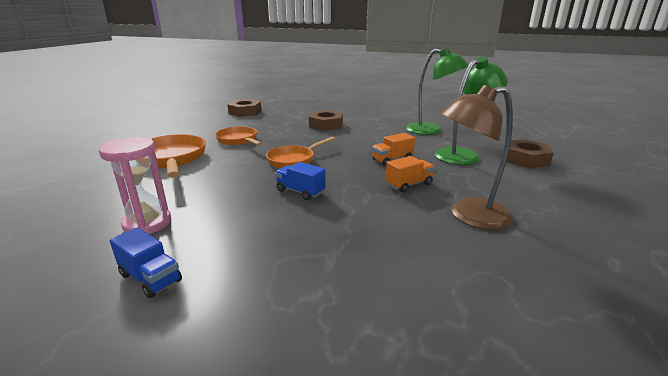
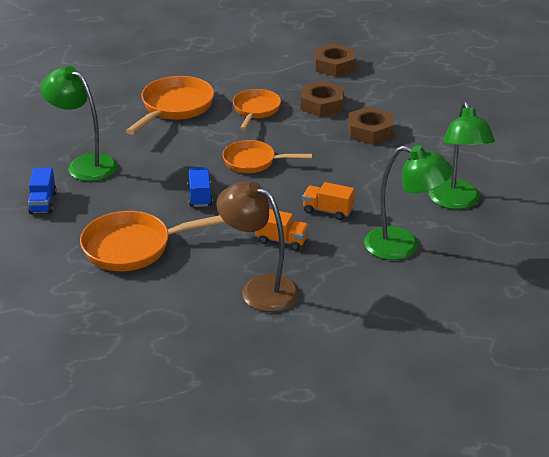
camera: 50 degrees right, 10 degrees up
(147, 223) = (84, 164): pink hourglass -> green lamp
(326, 252) = (134, 247): none -> orange pan
(525, 159) = (446, 288): brown nut -> brown nut (322, 104)

